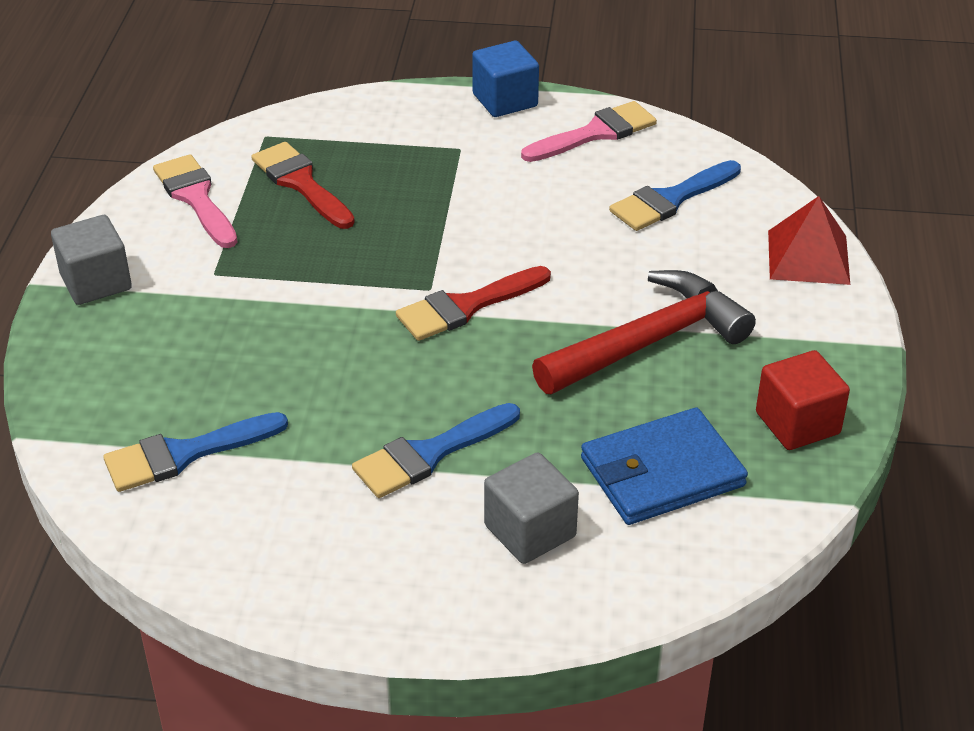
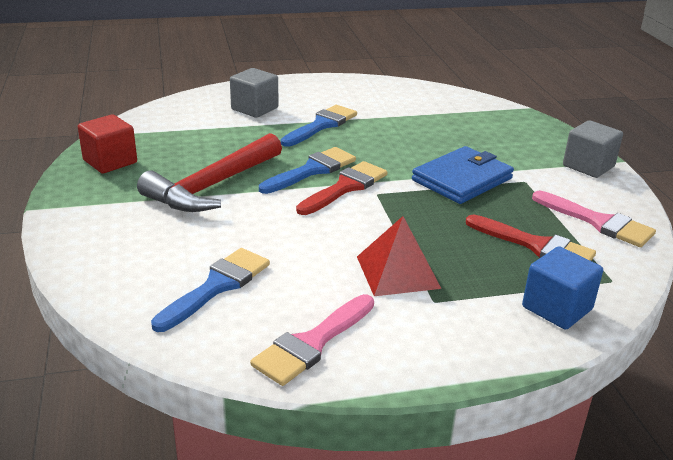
camera: 160 degrees right, 10 degrees down
(185, 454) = (444, 111): blue brush -> blue brush (312, 170)
(505, 100) = (428, 366): blue cube -> blue cube (557, 308)
(662, 472) = (191, 134): blue wallet -> blue wallet (462, 179)
(808, 257) = (89, 257): red pyramid -> red pyramid (398, 272)

